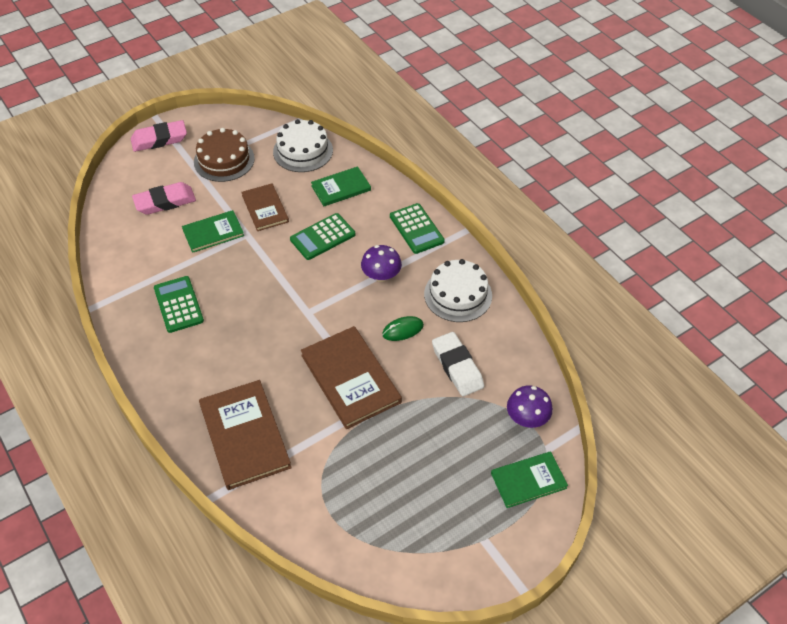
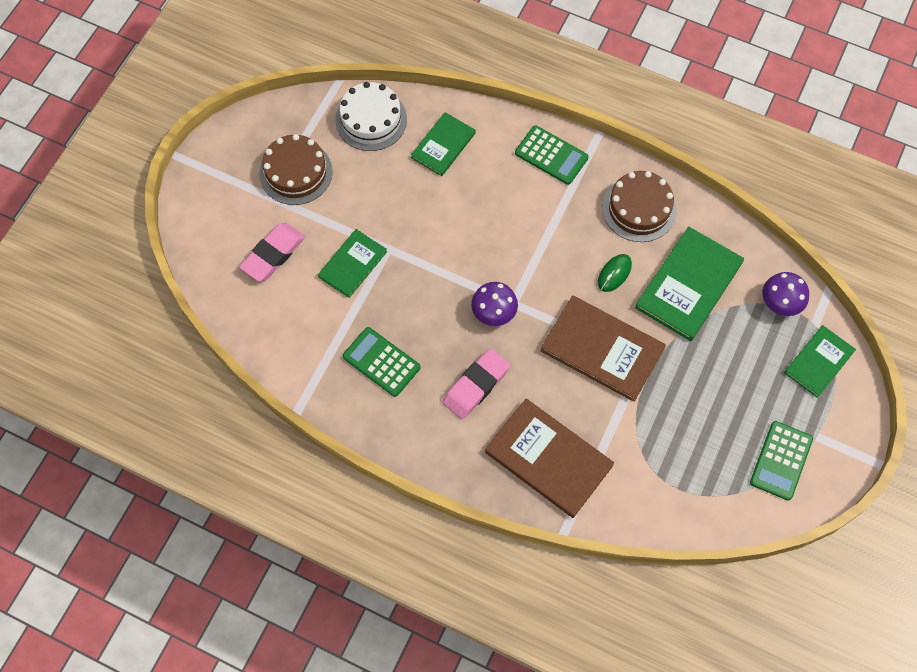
camera: 30 degrees left, 15 degrees up
(159, 139) = (204, 182): pink eraser -> pink eraser (476, 386)
(265, 208) = (384, 209): brown book -> none
(322, 237) = (466, 212): green calculator -> green calculator (781, 460)
(381, 275) = (554, 225): purple mushroom -> purple mushroom (494, 312)
(457, 367) = (688, 285): white eraser -> green book
(458, 295) = (639, 209): white cake -> brown cake

